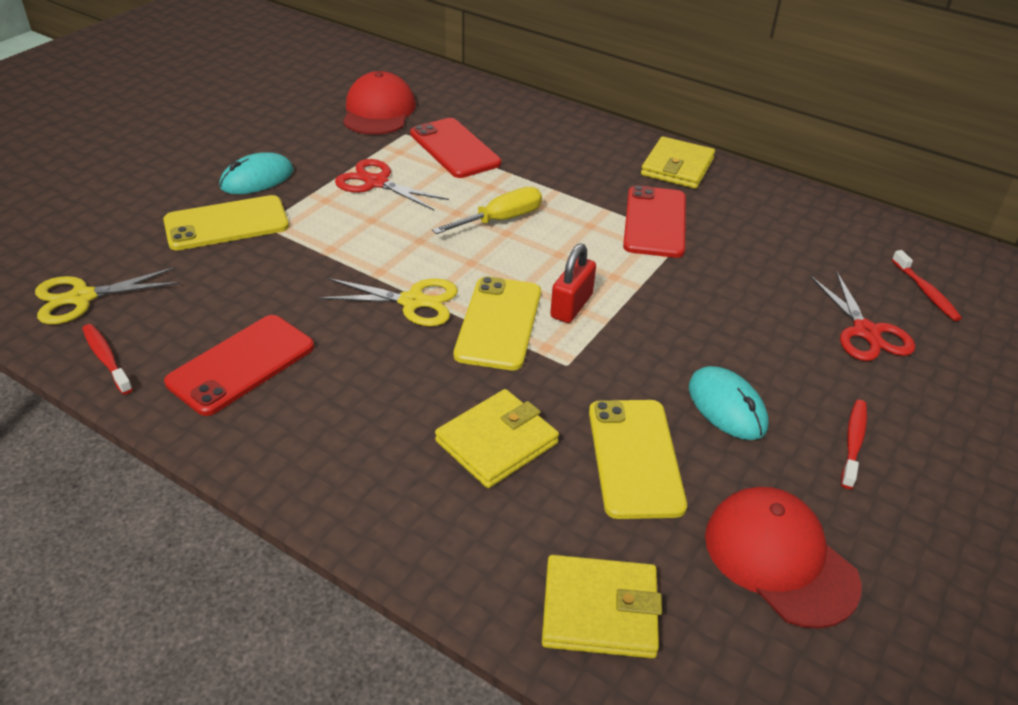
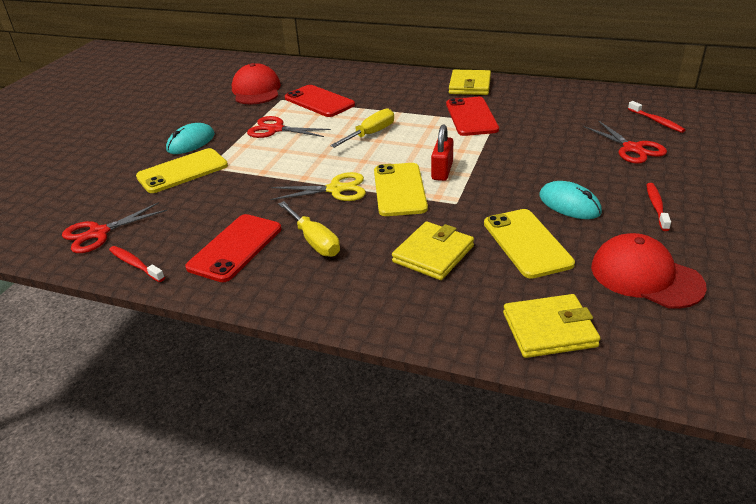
camera: 10 degrees left, 5 degrees down
(82, 298) = (99, 233): yellow scissors -> red scissors
(347, 380) = (314, 241): none -> yellow screwdriver

